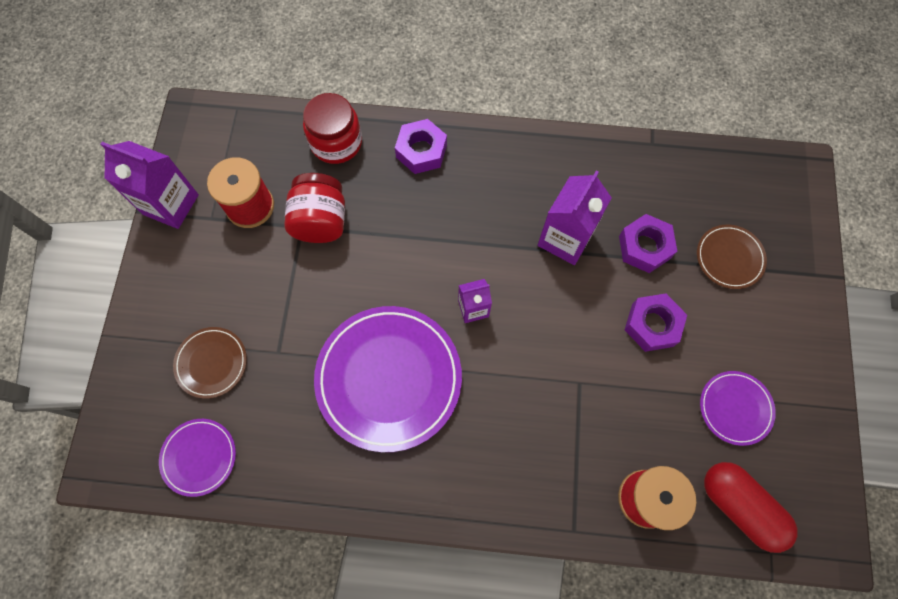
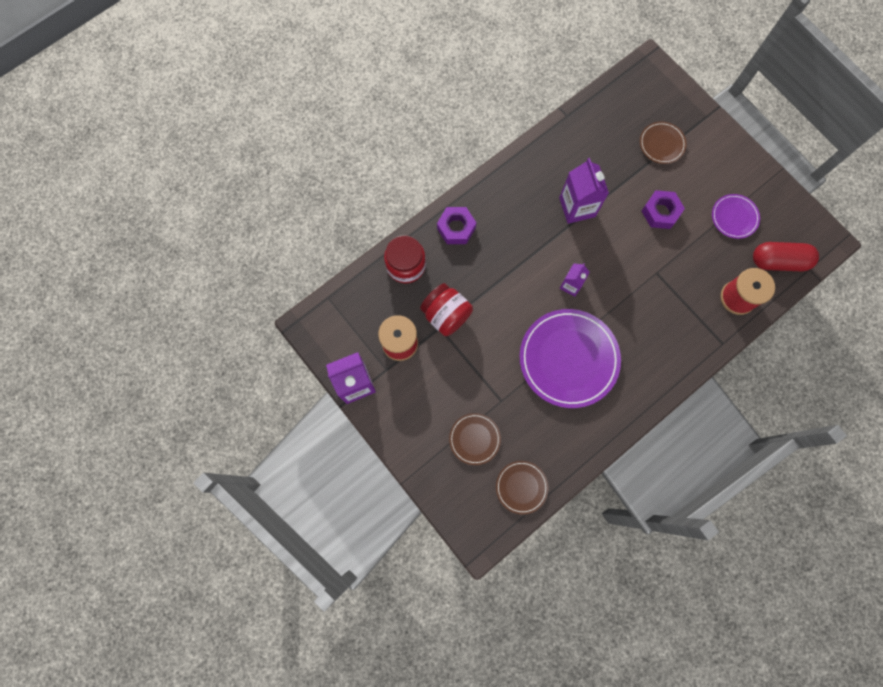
camera: 45 degrees left, 5 degrees up
(199, 457) = (521, 487): purple plate -> brown plate
(644, 247) = (618, 175): purple nut -> none

